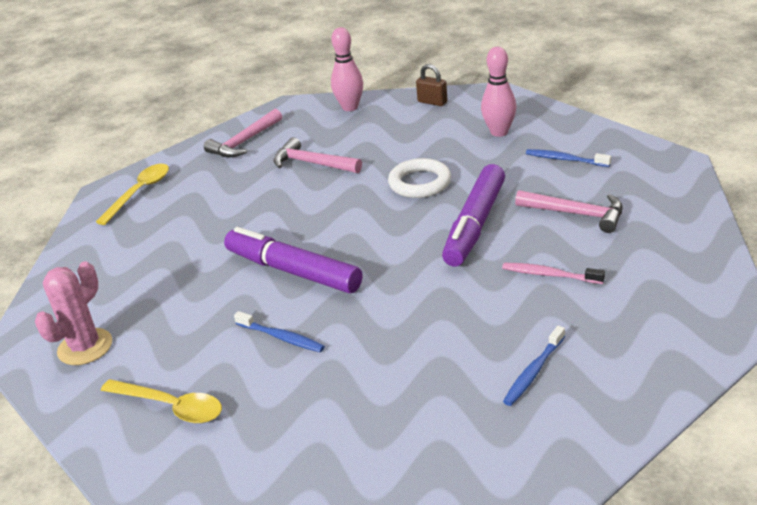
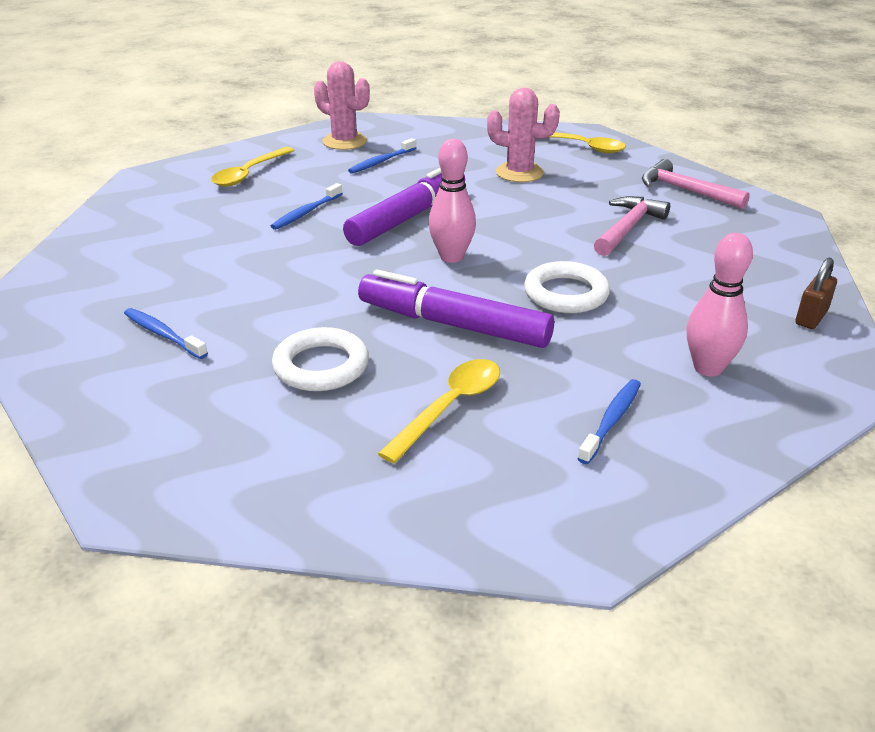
camera: 90 degrees right, 0 degrees up
(153, 309) = (381, 162): none -> blue toothbrush
(197, 220) = (519, 173): none -> pink cactus
(350, 107) = (785, 254): pink bowling pin -> pink bowling pin (451, 257)
(549, 275) = (321, 366): pink toothbrush -> white ring
(576, 214) = (450, 407): pink hammer -> yellow spoon

